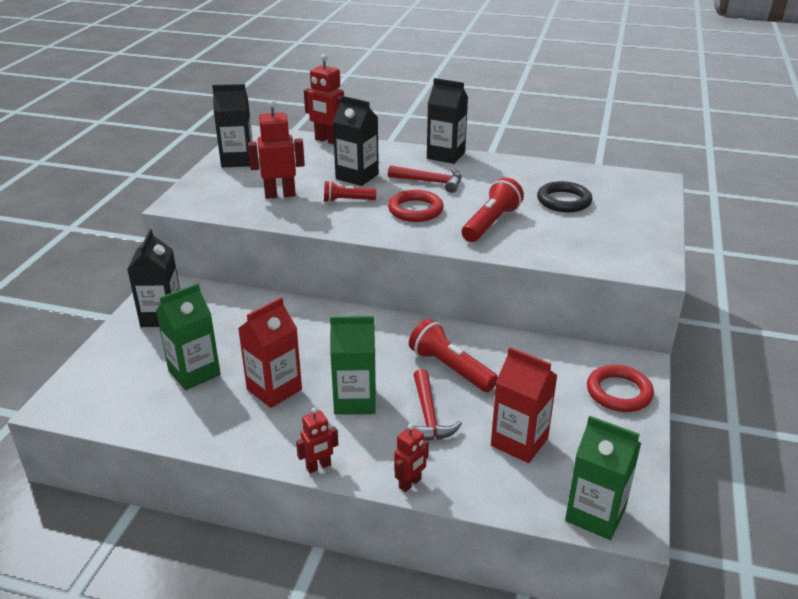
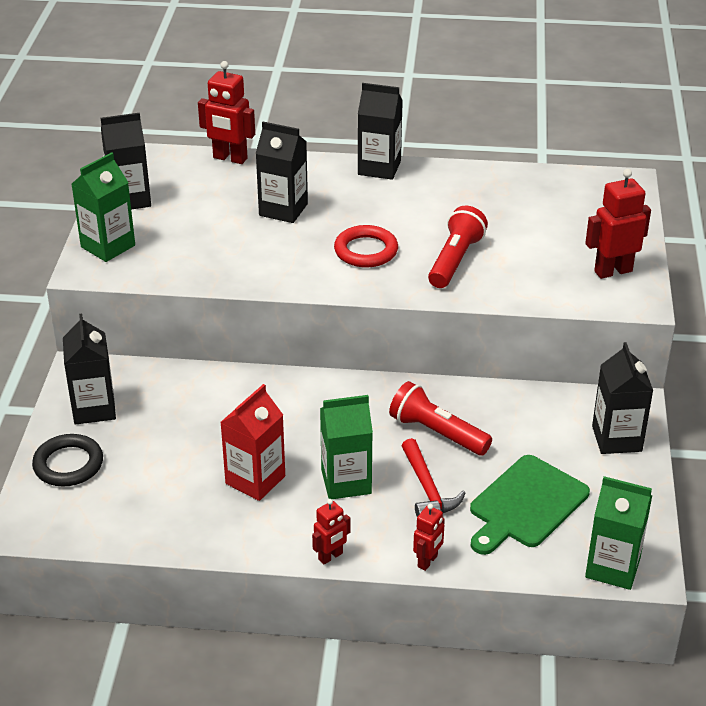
camera: 10 degrees left, 5 degrees up
(194, 373) = (160, 472): green carton -> green carton (108, 246)
(280, 195) = (201, 245): red robot -> red robot (613, 271)
(347, 200) = (283, 245): red flashlight -> none
(430, 182) = (371, 209): red hammer -> none
(519, 442) = (526, 505): red carton -> green cutting board
(564, 201) = (529, 221): black ring -> black ring (68, 464)
(619, 392) = (616, 438): red ring -> black carton

